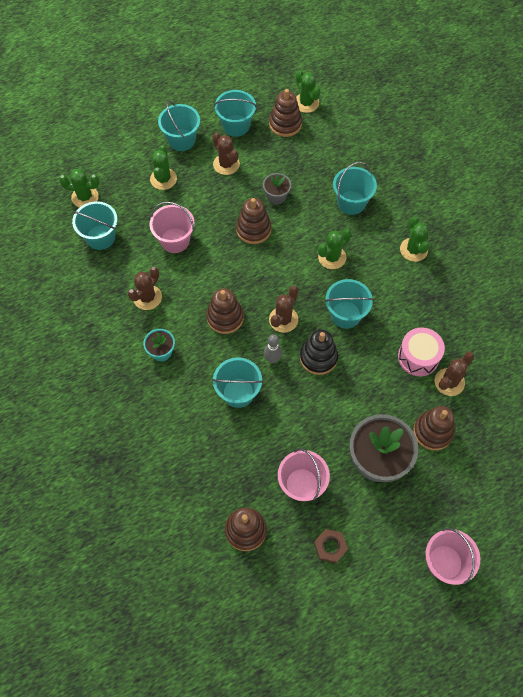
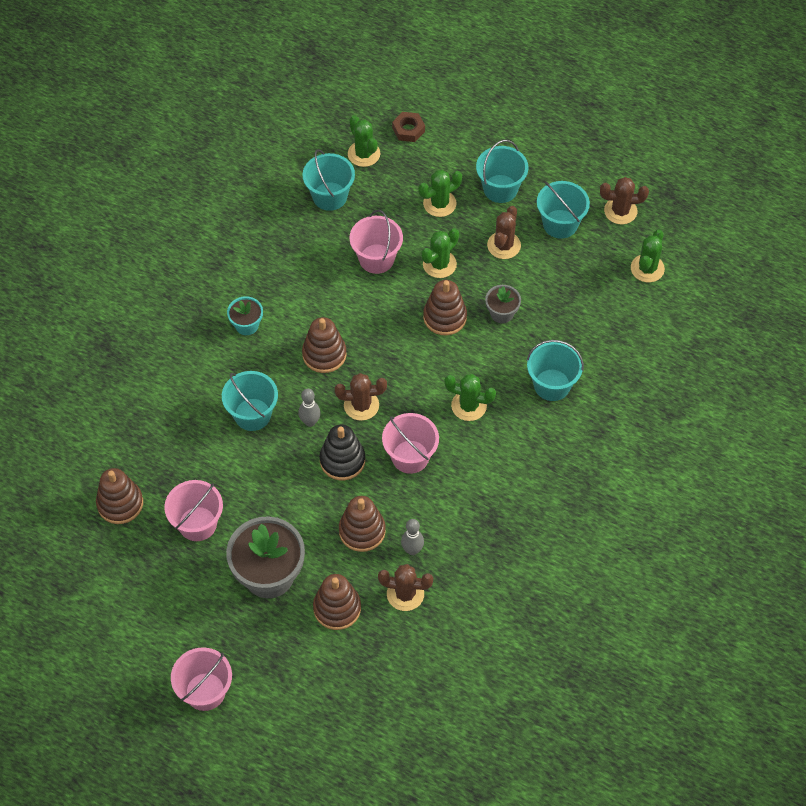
camera: 55 degrees right, 5 degrees down
(147, 297) = (295, 277): brown cactus -> brown cactus (620, 211)
(285, 124) = (601, 266): brown stacking toy -> brown stacking toy (362, 531)
(330, 547) = (152, 583): brown nut -> brown nut (408, 129)
(345, 315) = (410, 456): turquoise bucket -> pink bucket
(413, 250) = (540, 475): green cactus -> green cactus (439, 264)
(418, 357) = (412, 550): pink drum -> grey bowling pin

